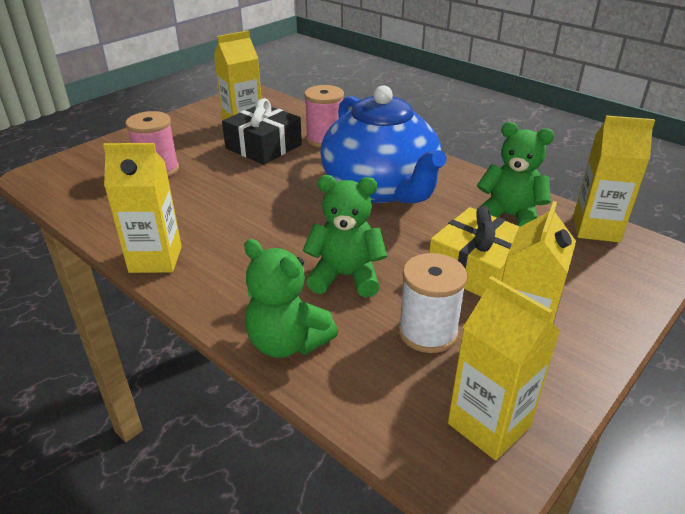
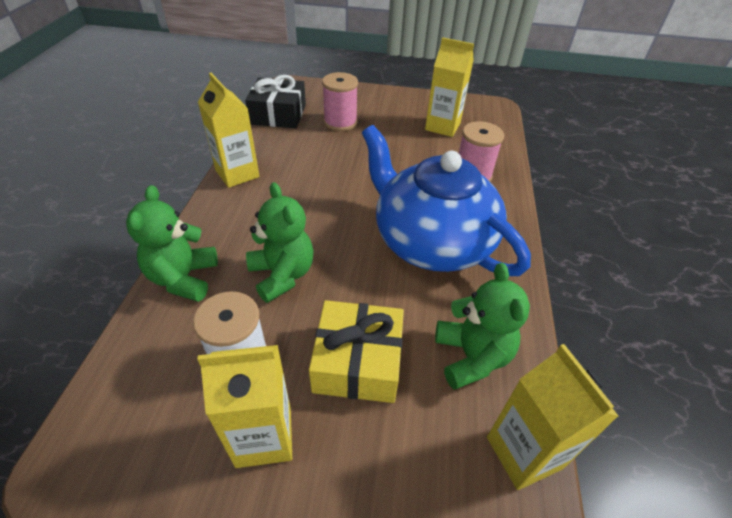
camera: 55 degrees right, 10 degrees up
(263, 146) = (423, 150): black gift -> black gift (278, 114)
(381, 187) = (431, 241): blue teapot -> blue teapot turned 105 degrees clockwise
(489, 425) = (139, 450): yellow carton -> none

